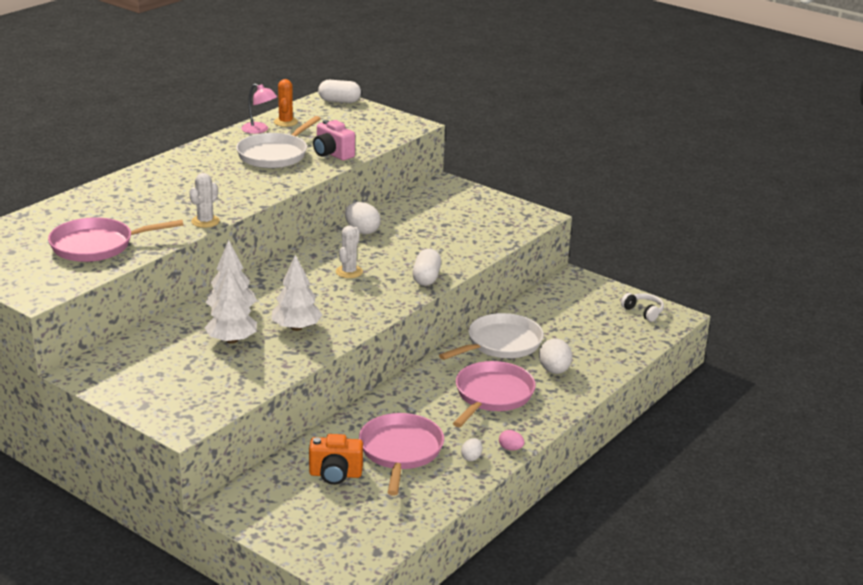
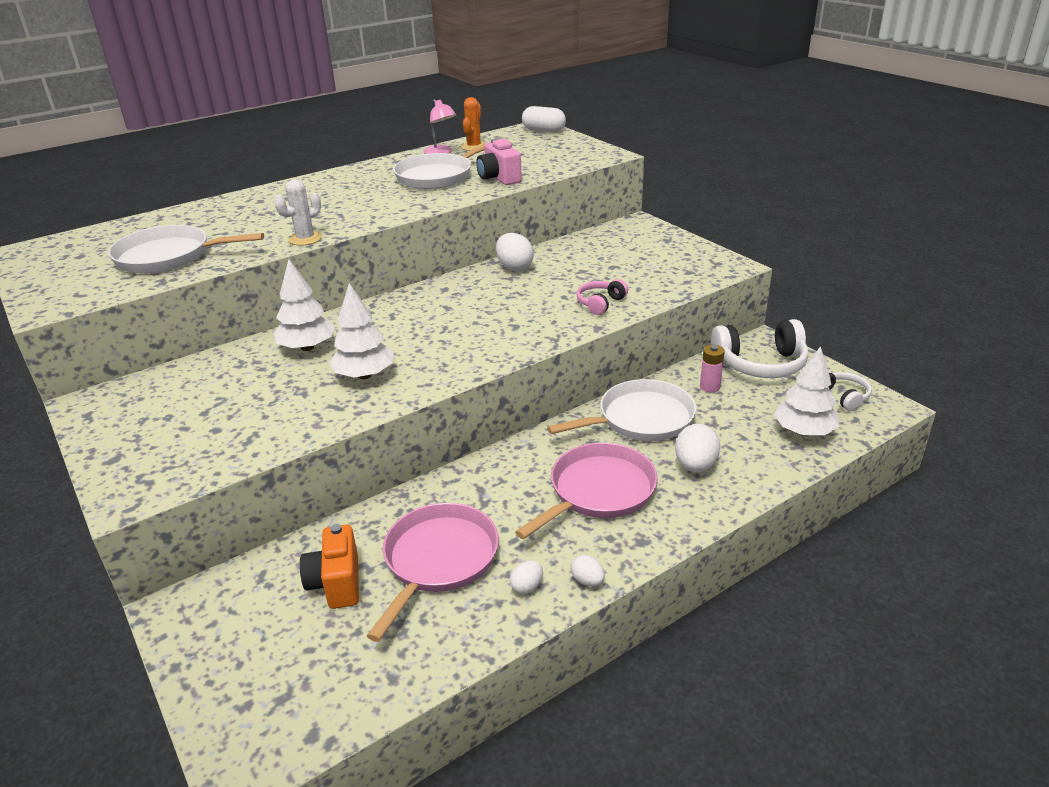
camera: 20 degrees right, 5 degrees up
(96, 246) = (168, 256): pink pan -> white pan
(232, 340) = (280, 383): white tree -> white tree (804, 431)
(335, 475) = (336, 583): orange camera -> orange camera turned 60 degrees clockwise
(349, 272) = (471, 312): white cactus -> none
(426, 278) = (557, 328): white capsule -> none
(450, 255) = (600, 303): none -> pink headphones
(510, 448) = (587, 581): pink egg -> white egg
(543, 315) = (709, 387): none -> pink battery
(576, 294) = (760, 364): none -> white headphones

